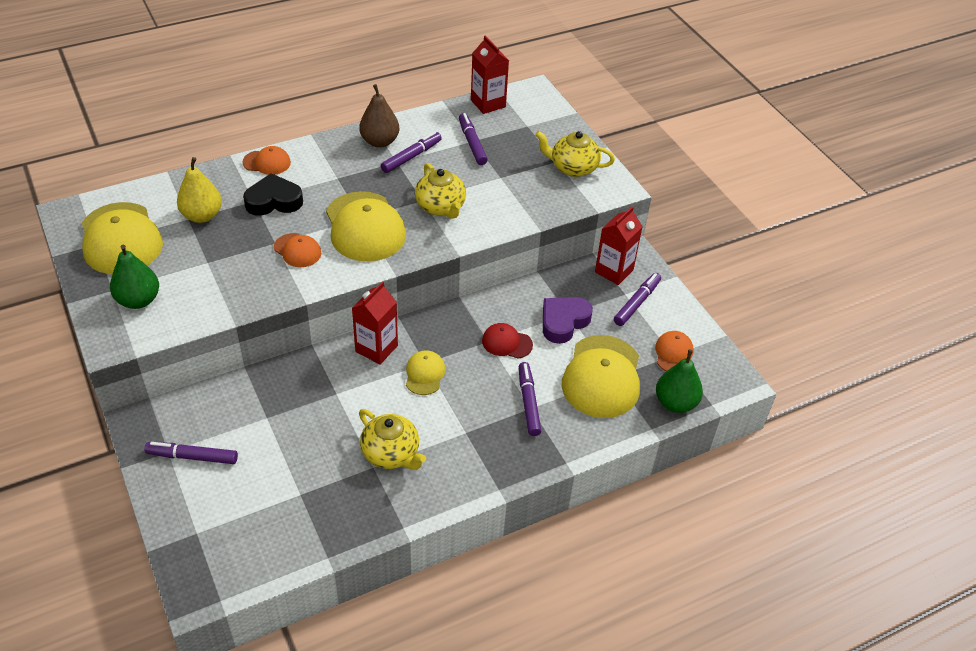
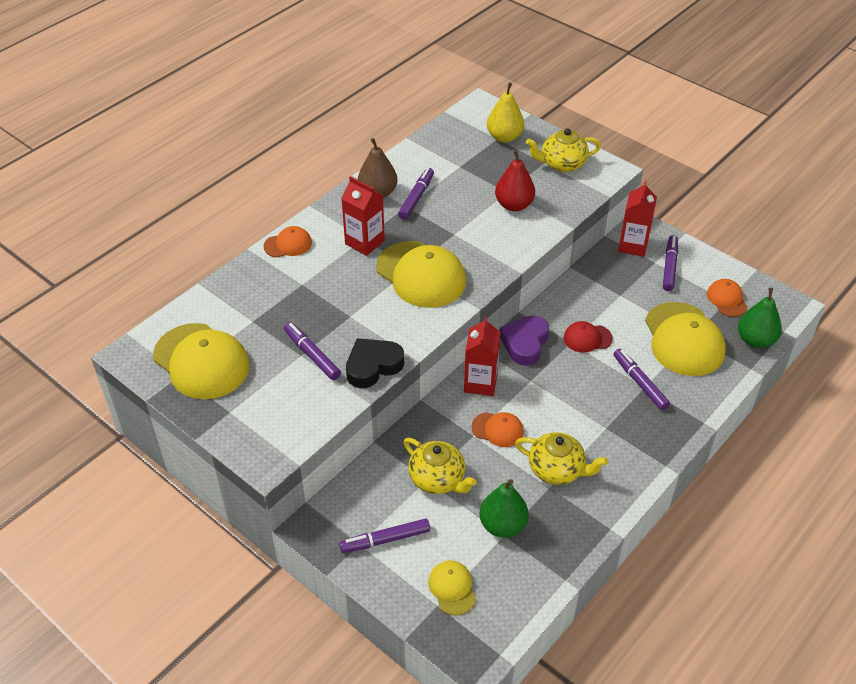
camera: 20 degrees left, 0 degrees up
(138, 300) = (262, 412): green pear -> green pear (502, 525)
(202, 216) = (264, 314): yellow pear -> yellow pear (504, 137)
(274, 201) = (321, 278): black heart -> black heart (373, 366)
(297, 250) = (376, 316): orange cap -> orange cap (497, 429)
(425, 374) = (537, 390): yellow cap -> yellow cap (452, 588)
(440, 207) = (474, 235): yellow teapot -> yellow teapot (437, 479)
(472, 143) = (461, 169): purple marker -> purple marker (312, 355)
(488, 103) = (449, 128): red carton -> red carton (364, 242)
(498, 191) = (514, 205): none -> red pear
(563, 322) = (622, 304): purple heart -> purple heart (525, 343)

